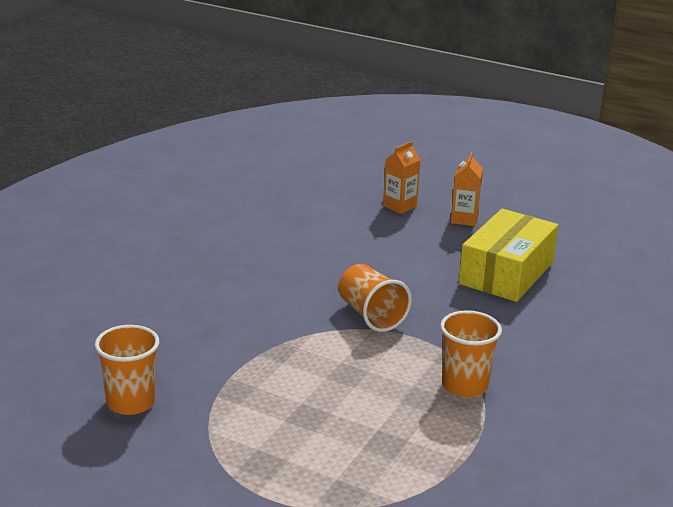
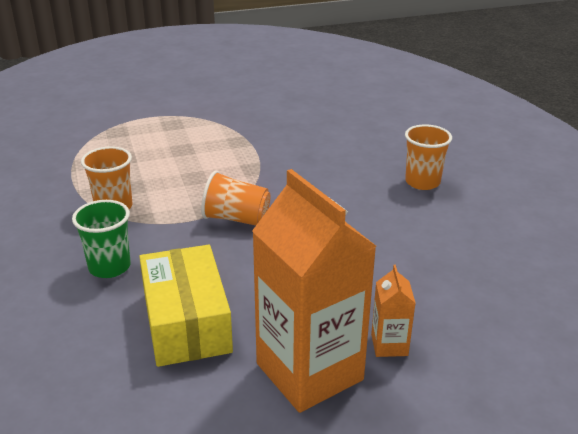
camera: 135 degrees right, 5 degrees up
(130, 402) = (274, 115): orange cup -> orange cup (422, 182)
(464, 219) = (309, 372): orange carton -> orange carton, size x2.31
(524, 334) = (109, 267): none -> green cup

